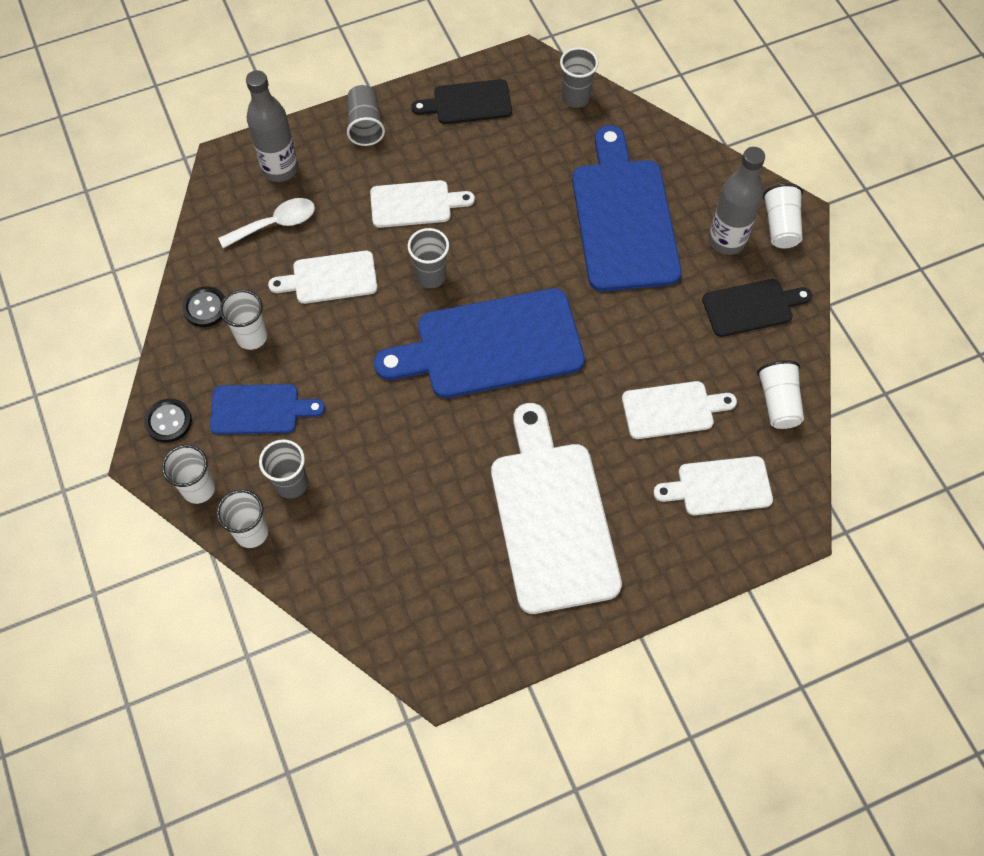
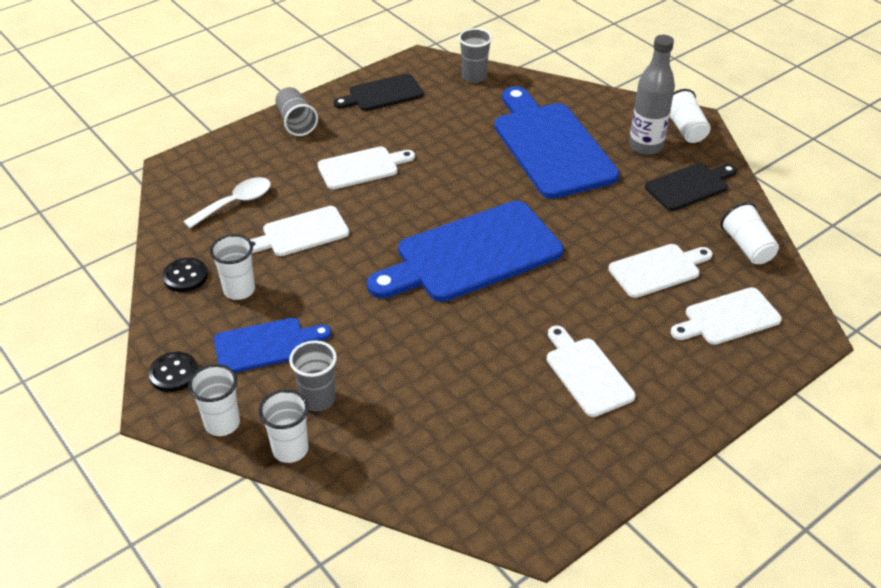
camera: 15 degrees left, 20 degrees down
(280, 169) = (227, 164): grey bottle -> none
(431, 276) = (396, 215): grey cup -> none
(552, 518) = (587, 373): white cutting board -> white cutting board, size x0.54

